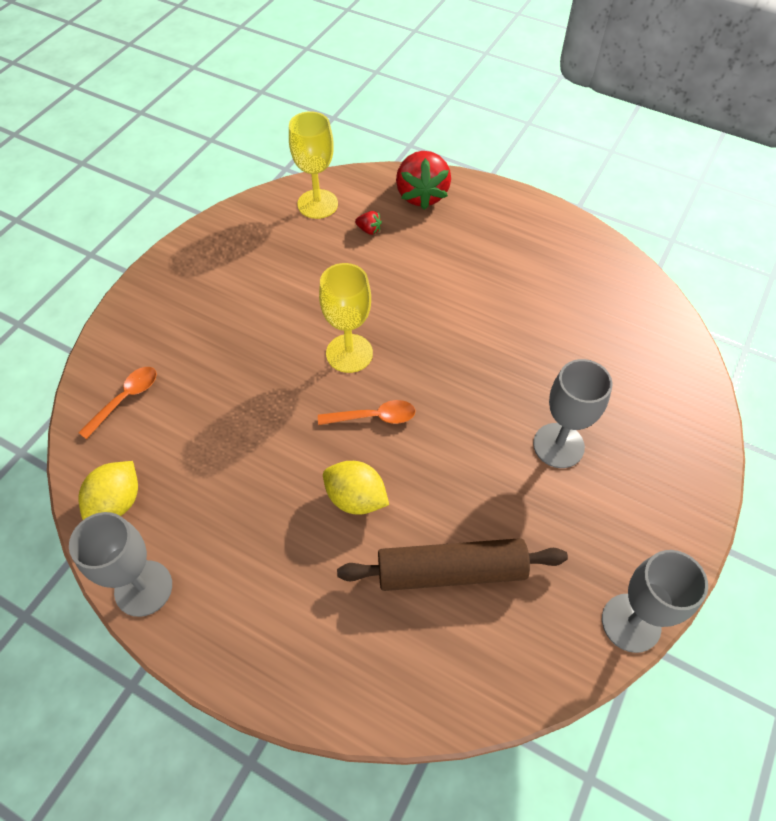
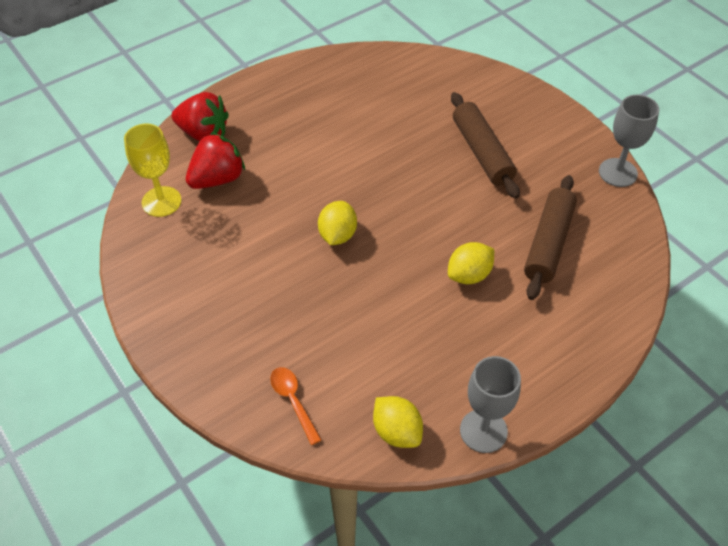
camera: 65 degrees left, 5 degrees down
(349, 353) = (337, 235): yellow goblet -> yellow lemon
(369, 230) = (217, 179): red strawberry -> red strawberry, size x2.42
(373, 417) = (405, 241): orange spoon -> none
(558, 445) = (482, 152): grey goblet -> brown rolling pin

